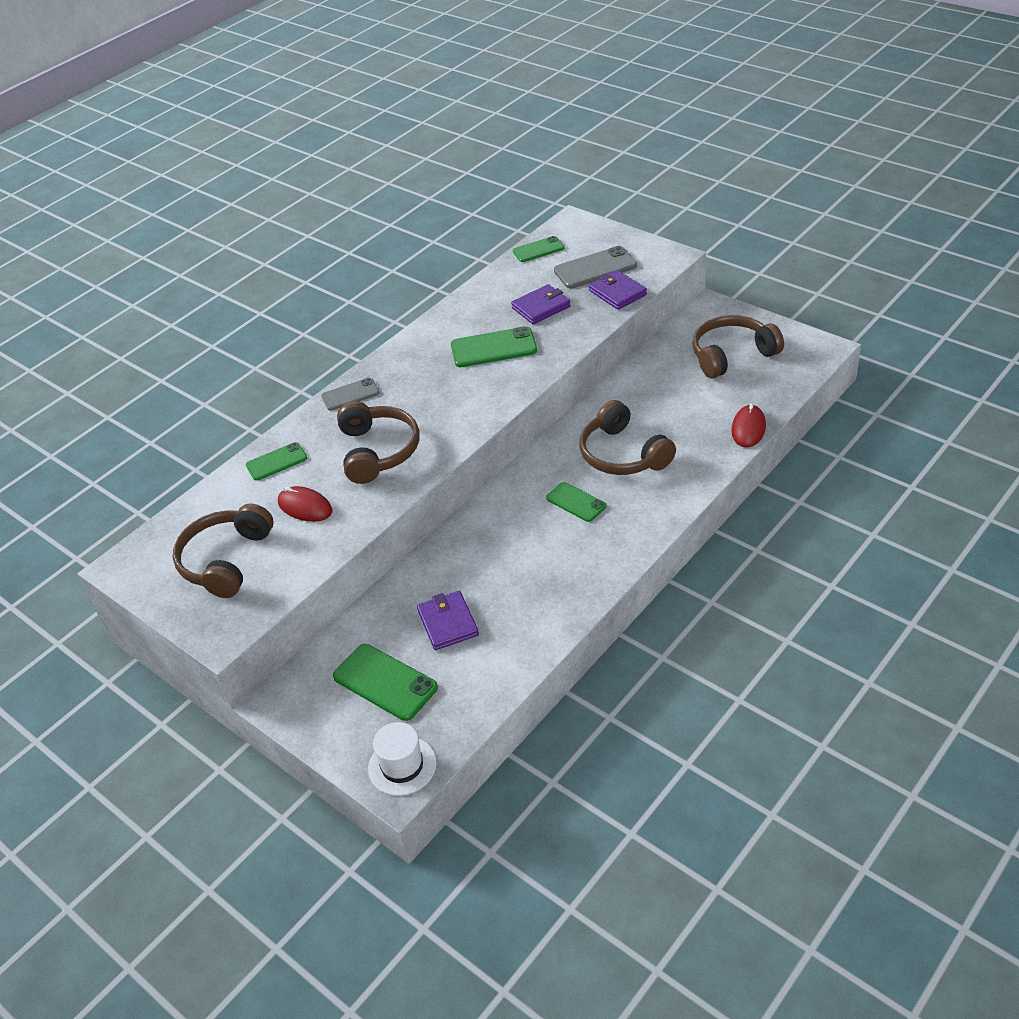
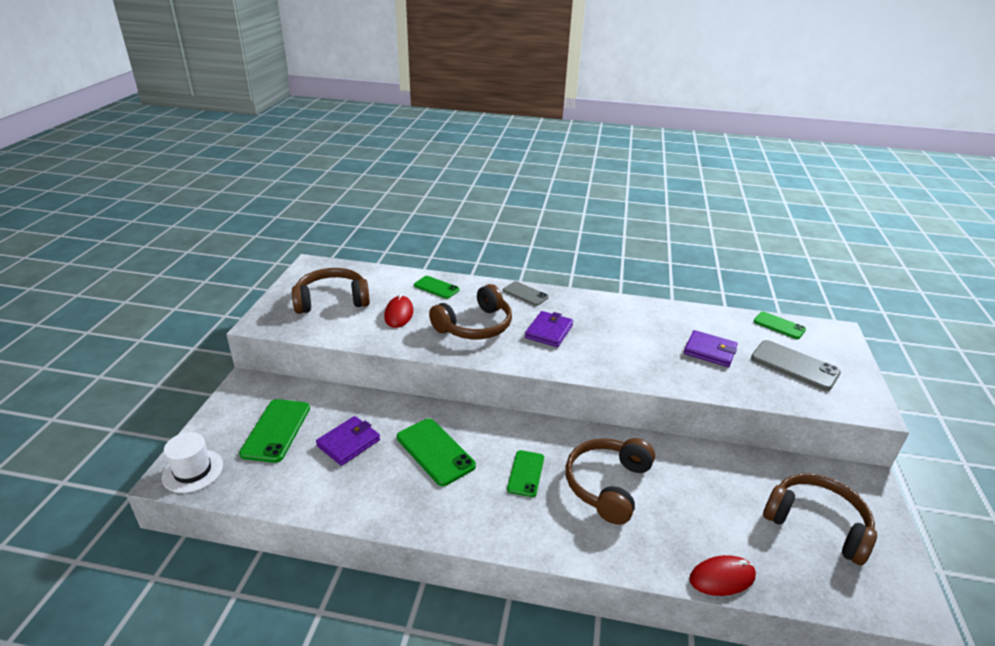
camera: 55 degrees right, 10 degrees down
(493, 348) = (635, 342): green phone -> green phone (435, 451)
(617, 293) = (778, 390): purple wallet -> purple wallet (549, 331)

